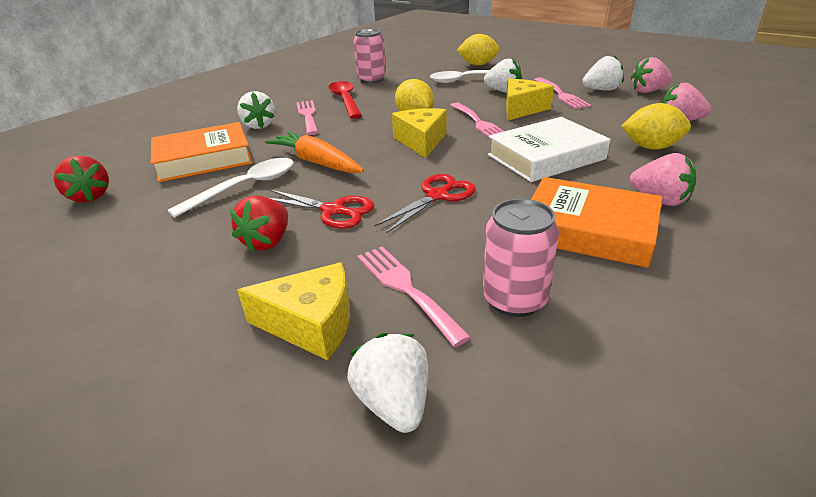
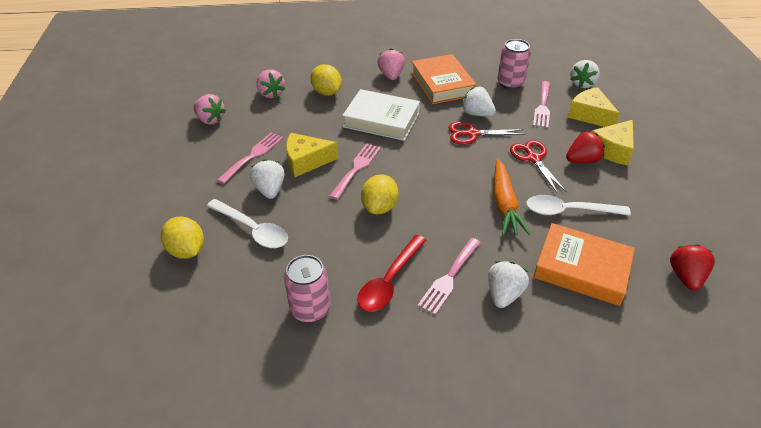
camera: 135 degrees left, 10 degrees up
(421, 141) = (417, 178): yellow cheese -> yellow cheese (612, 150)
(601, 90) = (224, 141): white strawberry -> white strawberry (476, 114)

